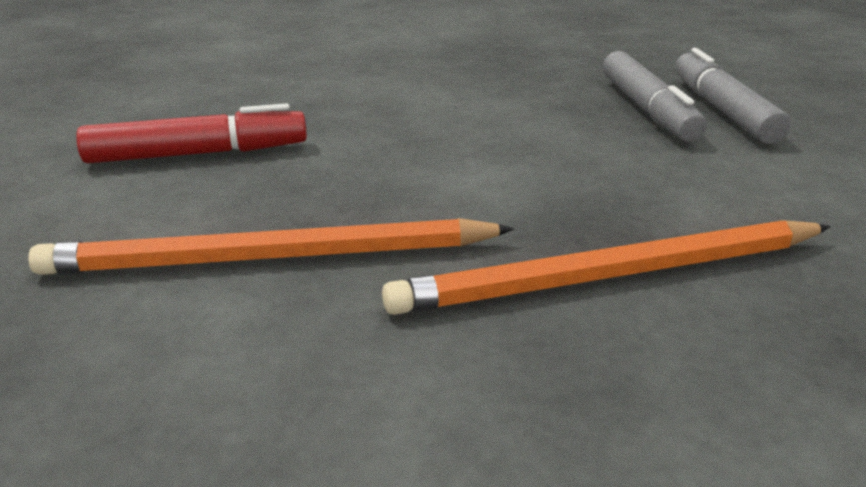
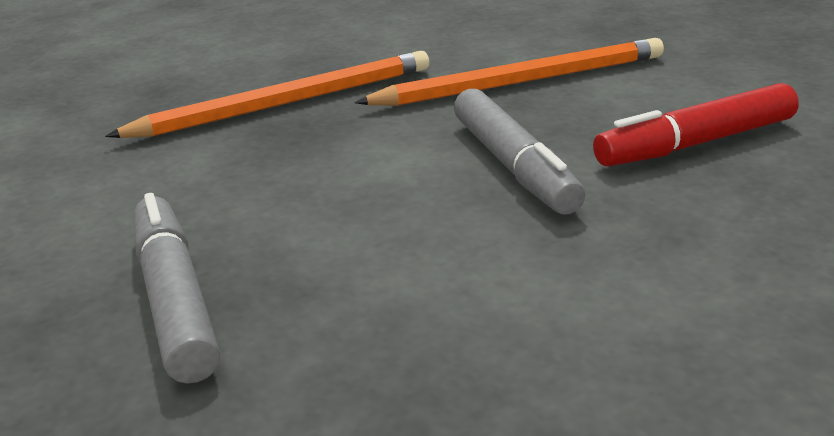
camera: 170 degrees right, 0 degrees up
(722, 110) = (57, 317): grey marker -> grey marker (513, 166)

